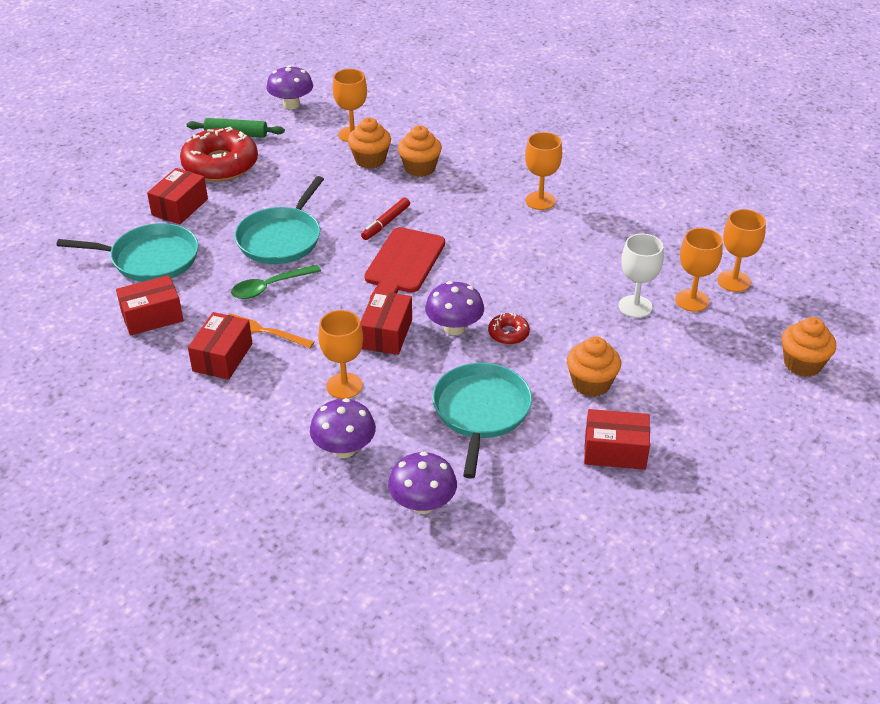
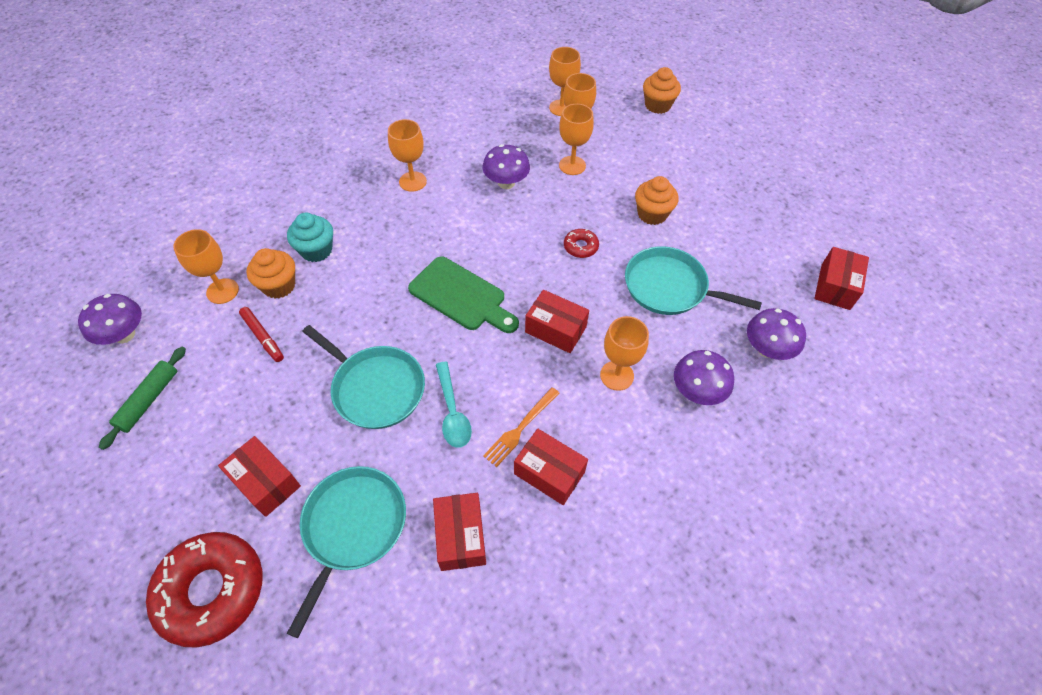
camera: 75 degrees left, 15 degrees up
(220, 165) = (203, 426): red donut -> red donut (212, 591)
(270, 287) = (452, 412): green spoon -> turquoise spoon
(386, 223) = (392, 295): red marker -> red marker (263, 337)
(403, 264) = (461, 296): red cutting board -> green cutting board
(420, 168) = (316, 250): orange cupcake -> turquoise cupcake
(454, 328) = (562, 280): purple mushroom -> purple mushroom (506, 183)
(615, 451) = (725, 221): red box -> red box (835, 287)
(635, 306) = (572, 165): white goblet -> orange goblet

